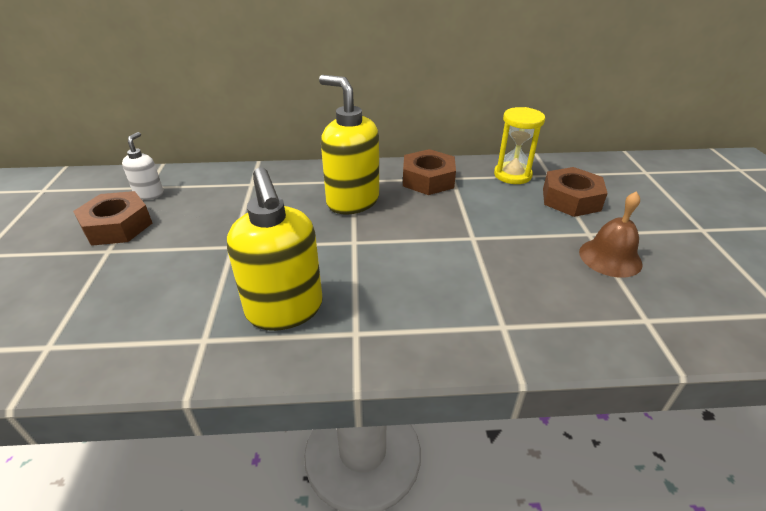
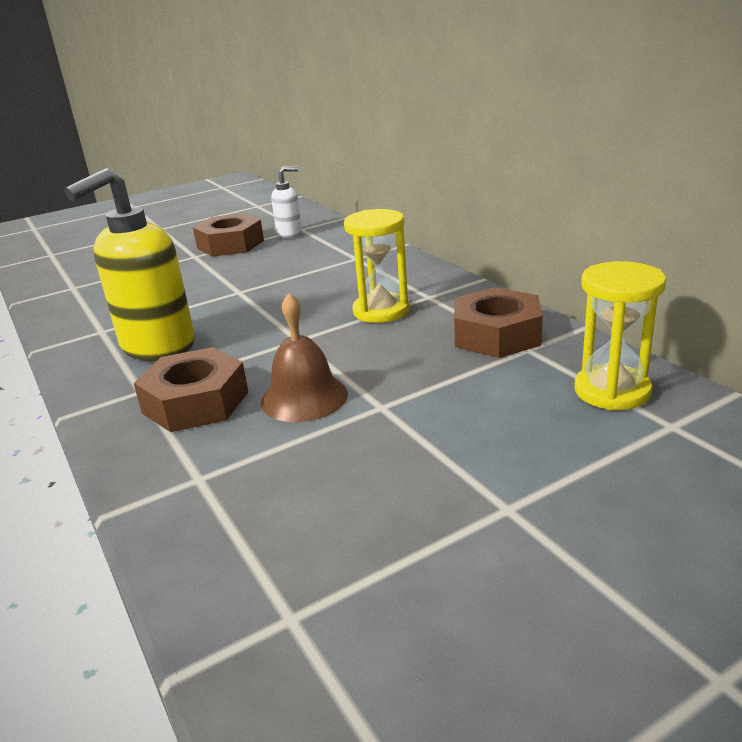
camera: 65 degrees right, 10 degrees down
(352, 201) = (381, 311): yellow soap dispenser -> yellow hourglass
(571, 199) = (607, 465): brown nut -> brown nut (195, 402)
(610, 257) = (449, 545): brown bell -> brown bell (304, 397)

